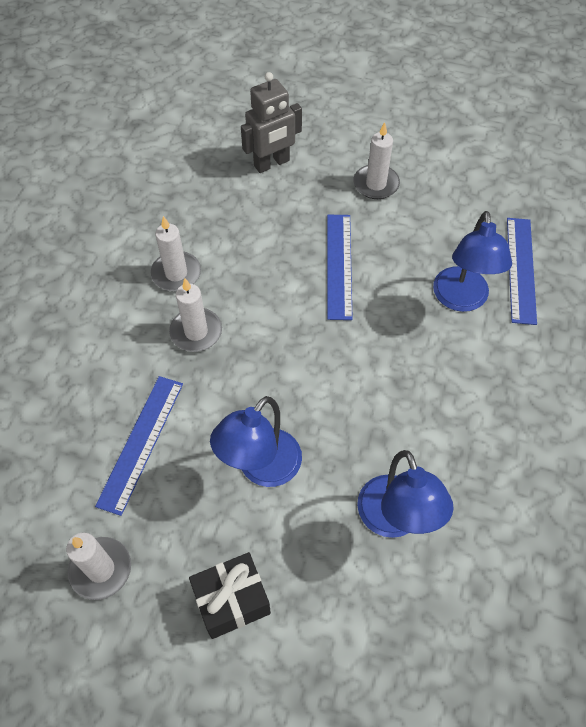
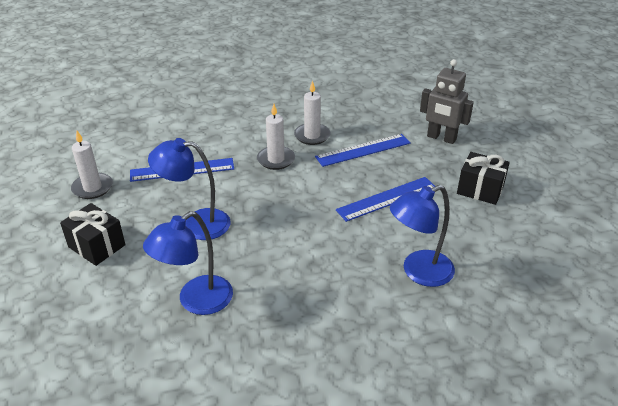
camera: 60 degrees right, 20 degrees down
(376, 184) = (480, 190): white candle -> black gift
(521, 269) = (486, 299): blue ruler -> blue ruler (363, 150)

